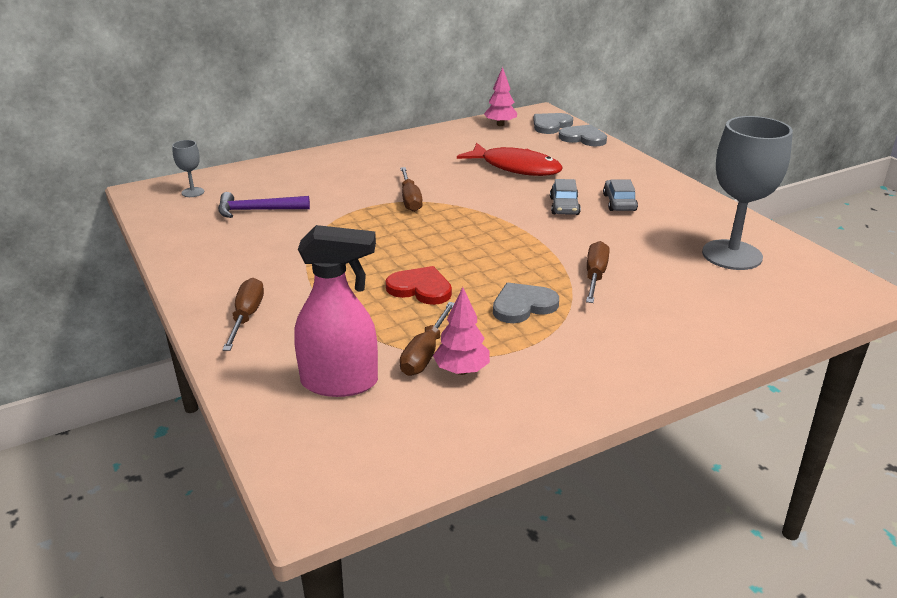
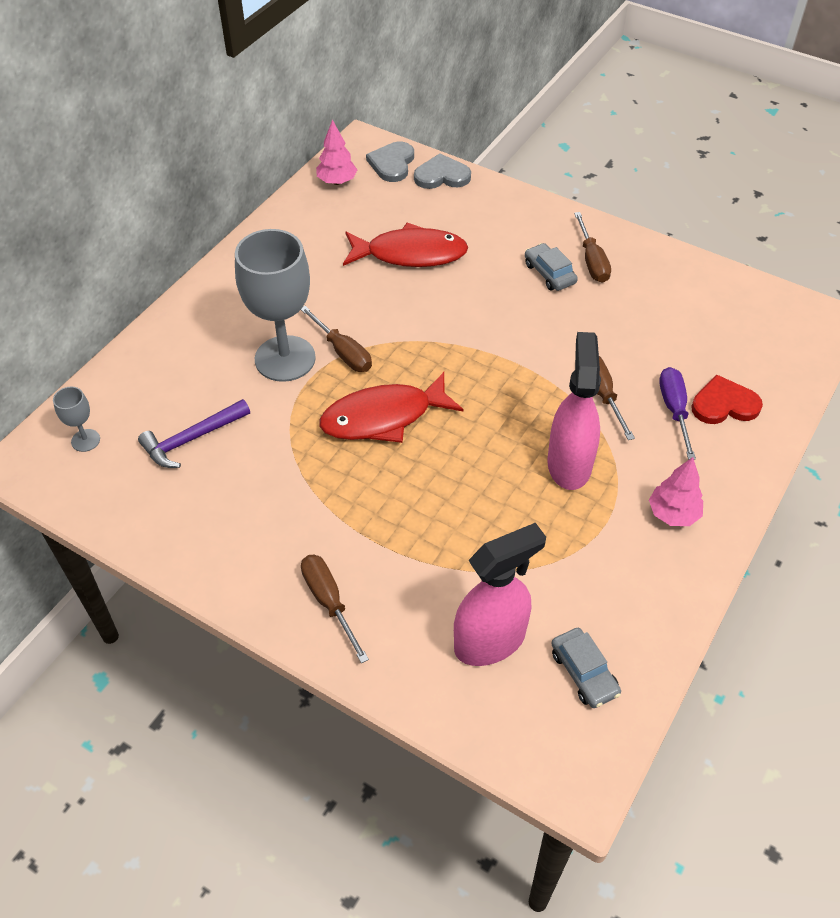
camera: 30 degrees left, 20 degrees up
(401, 238) = (383, 417): none -> red fish
(420, 288) = (461, 483): red heart -> red heart (724, 404)
(425, 354) = (533, 567): brown screwdriver -> brown screwdriver (592, 261)
(461, 370) = (579, 572): pink tree -> pink tree (673, 514)
(523, 305) = (569, 464): grey heart -> pink spray bottle
(564, 206) = (503, 300): grey car -> grey car (584, 673)
(654, 304) = (674, 410): none -> purple screwdriver
(732, 255) = (694, 313): grey goblet -> grey goblet (285, 358)

